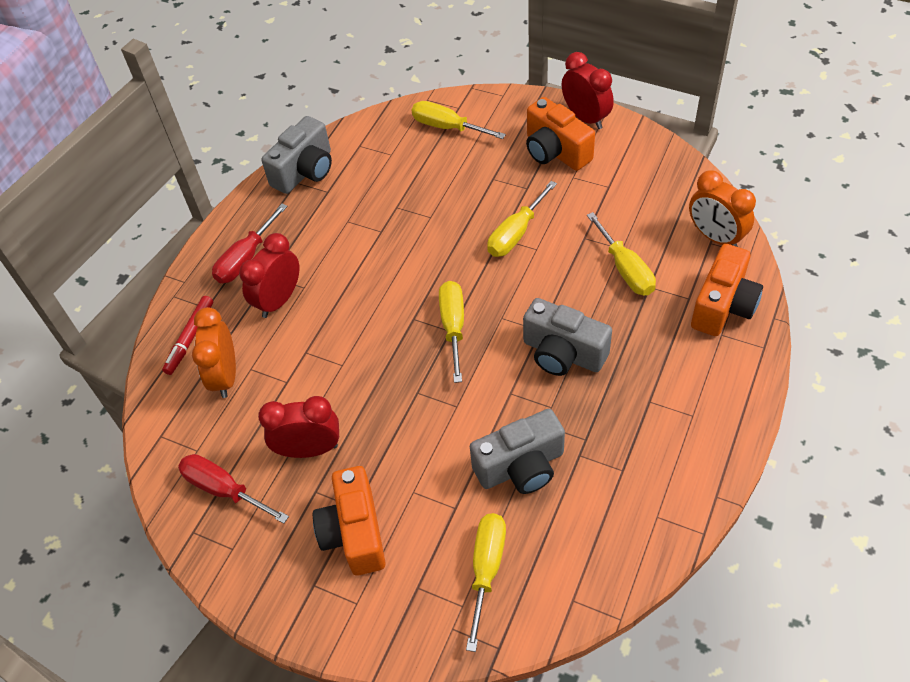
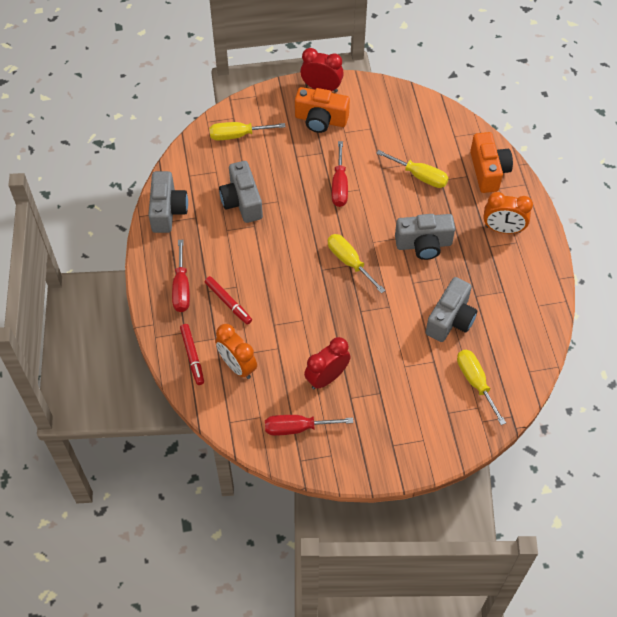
camera: 40 degrees left, 5 degrees up
(279, 300) = (228, 302): red clock -> red marker
(355, 532) = (391, 406): orange camera -> none
(390, 199) = (242, 201): none -> grey camera
(516, 233) = (339, 185): yellow screwdriver -> red screwdriver
(715, 237) = (454, 131): orange clock -> orange clock (503, 229)

